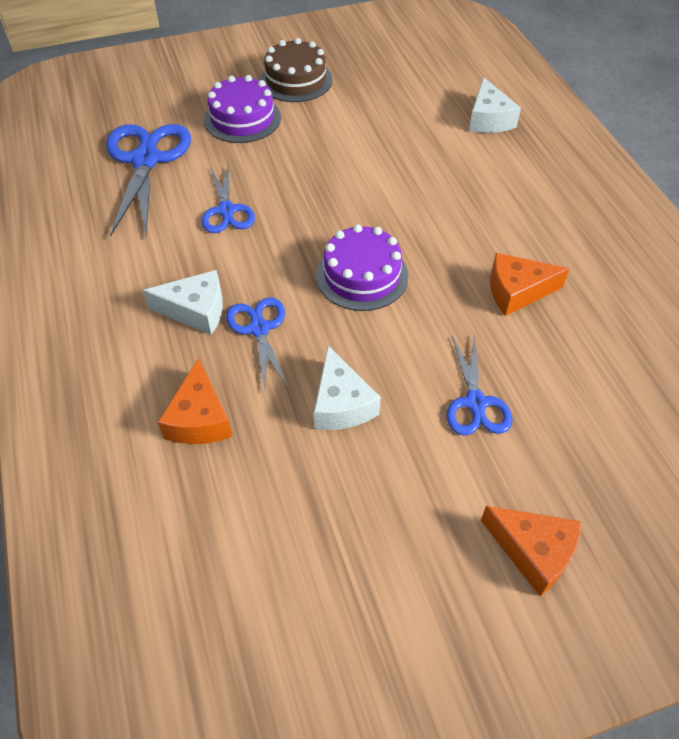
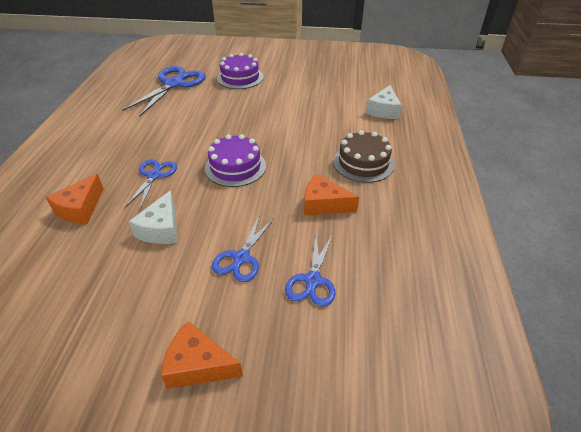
camera: 25 degrees right, 10 degrees down
(196, 310) = (131, 156): white cheese -> none
(227, 211) = (192, 116): blue scissors -> blue scissors (313, 281)
(296, 80) = (285, 67): brown cake -> brown cake (363, 163)
(533, 551) = (198, 365): orange cheese -> orange cheese turned 135 degrees clockwise

